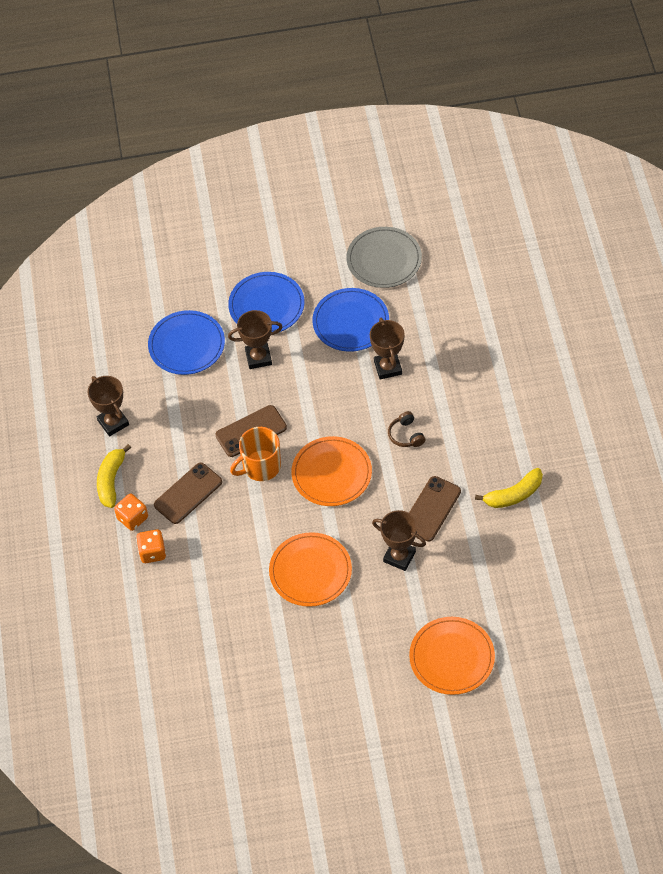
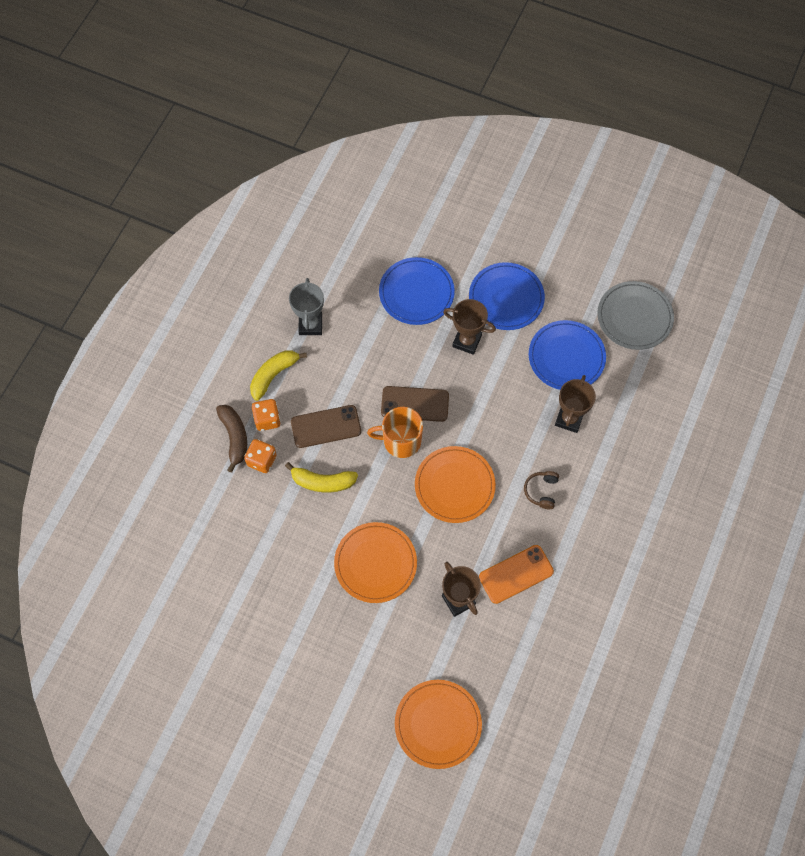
camera: 30 degrees right, 10 degrees up
(113, 422) = (310, 325): brown trophy -> grey trophy
(115, 549) = (234, 437): none -> brown banana
(431, 509) = (516, 574): brown phone -> orange phone
(513, 495) = (596, 608): yellow banana -> yellow banana (322, 482)

